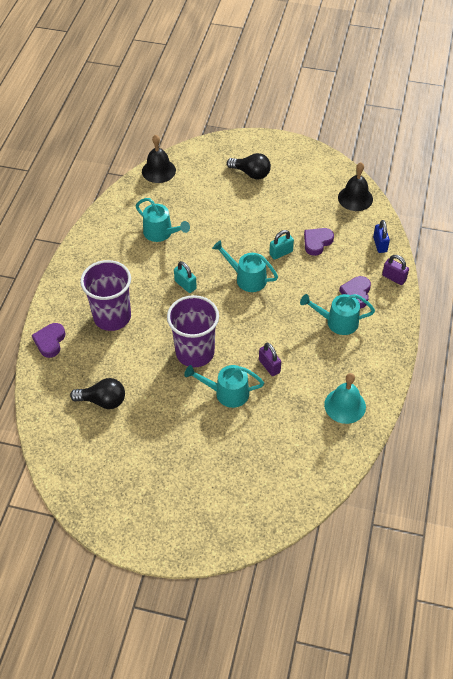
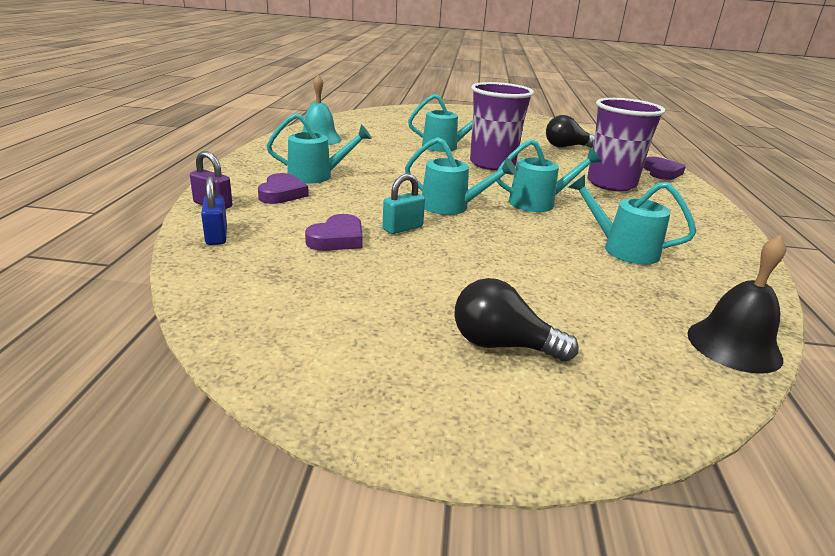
camera: 170 degrees right, 25 degrees down
(185, 285) = (539, 203): turquoise padlock -> turquoise watering can
(269, 366) = (403, 156): purple padlock -> none
(355, 198) = (236, 300): black bell -> none

